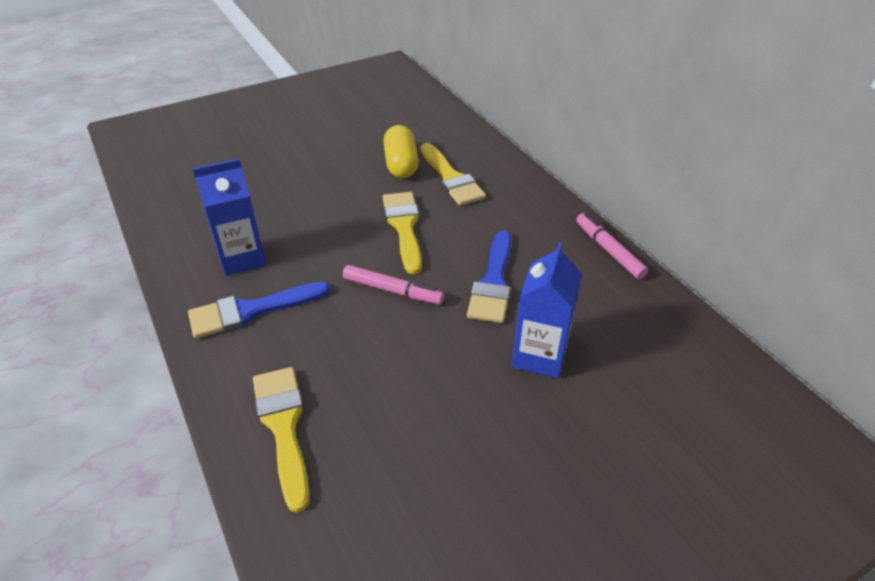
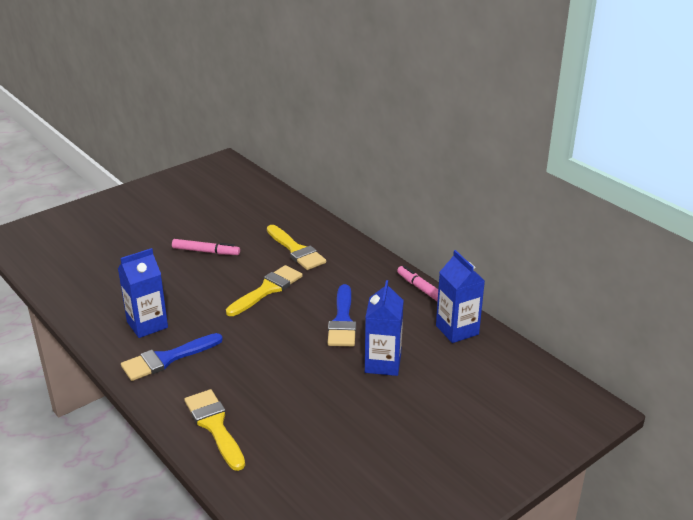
camera: 10 degrees left, 10 degrees down
(392, 290) = (269, 334): pink marker -> pink marker (206, 251)
(401, 164) = (254, 243): yellow capsule -> none
(404, 227) = (267, 289): yellow brush -> yellow brush turned 60 degrees clockwise
(651, 315) = (457, 330): none -> blue carton

